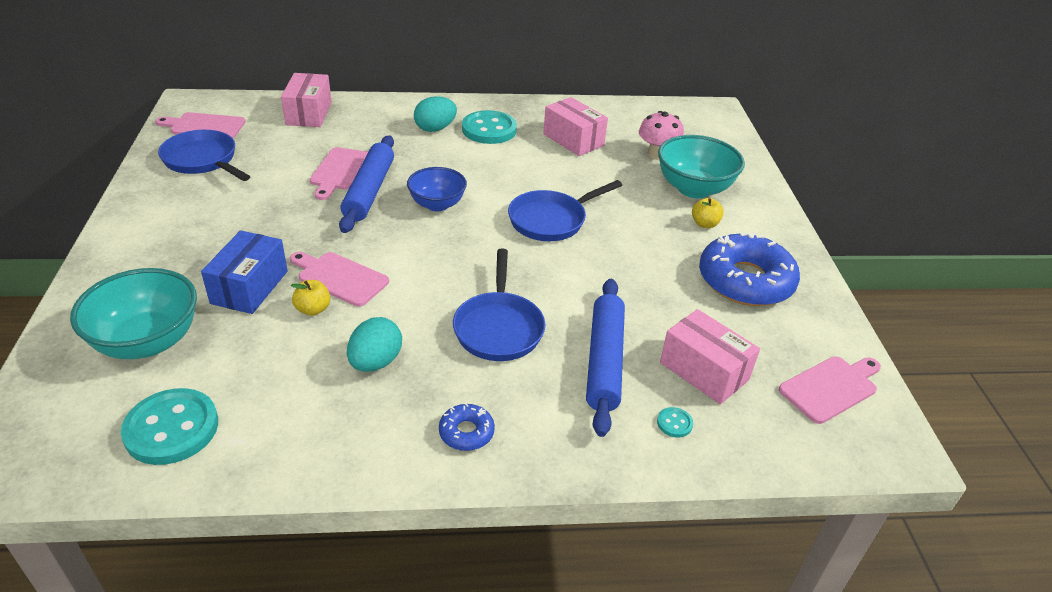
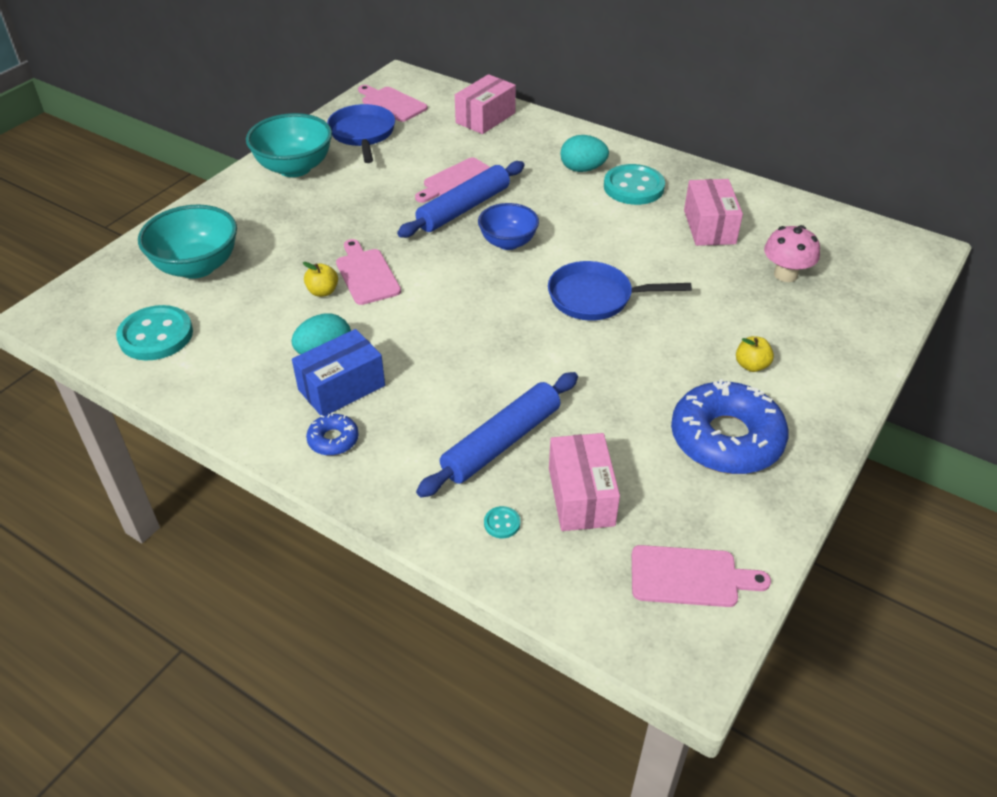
camera: 40 degrees right, 5 degrees up
(249, 287) = (297, 254): blue box -> blue box (341, 388)
(498, 328) = (444, 371): blue pan -> none
(693, 189) = (784, 325): turquoise bowl -> turquoise bowl (294, 168)

